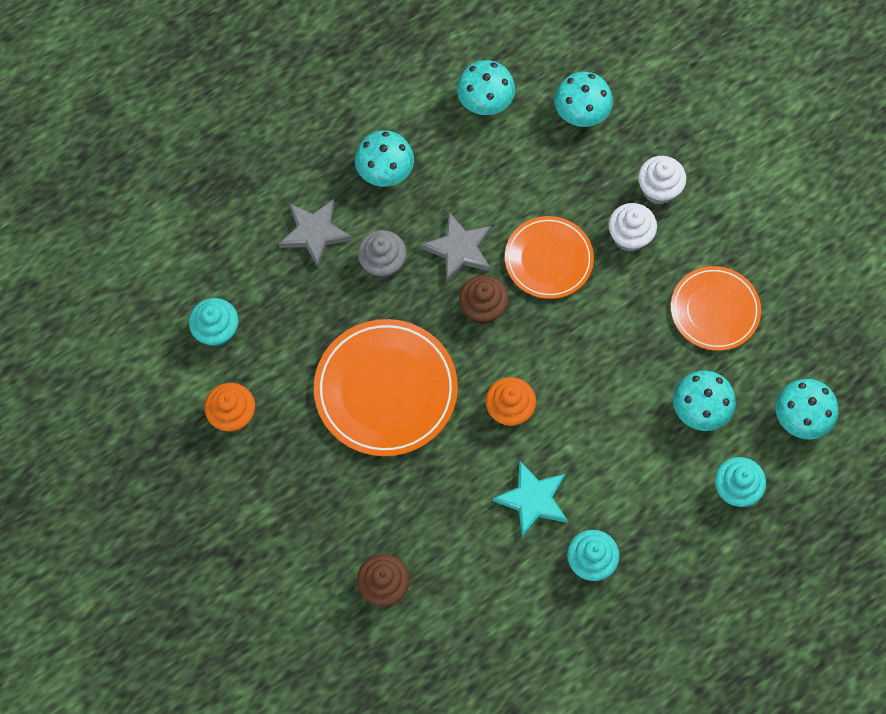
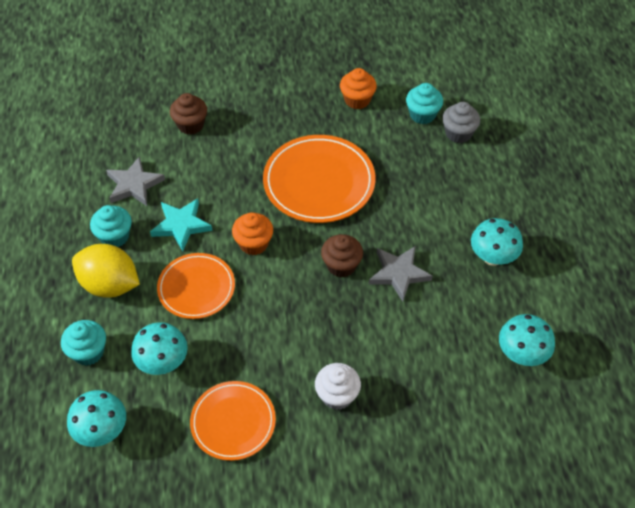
camera: 120 degrees right, 15 degrees down
(314, 233) = (465, 194): grey star -> grey star (134, 185)
(382, 263) = (416, 222): grey cupcake -> grey cupcake (458, 133)
(548, 259) = (353, 327): orange plate -> orange plate (196, 288)
(581, 114) = (473, 421): turquoise mushroom -> none
(651, 523) = (110, 285): none -> yellow lemon
(658, 189) = (366, 442): white cupcake -> none

